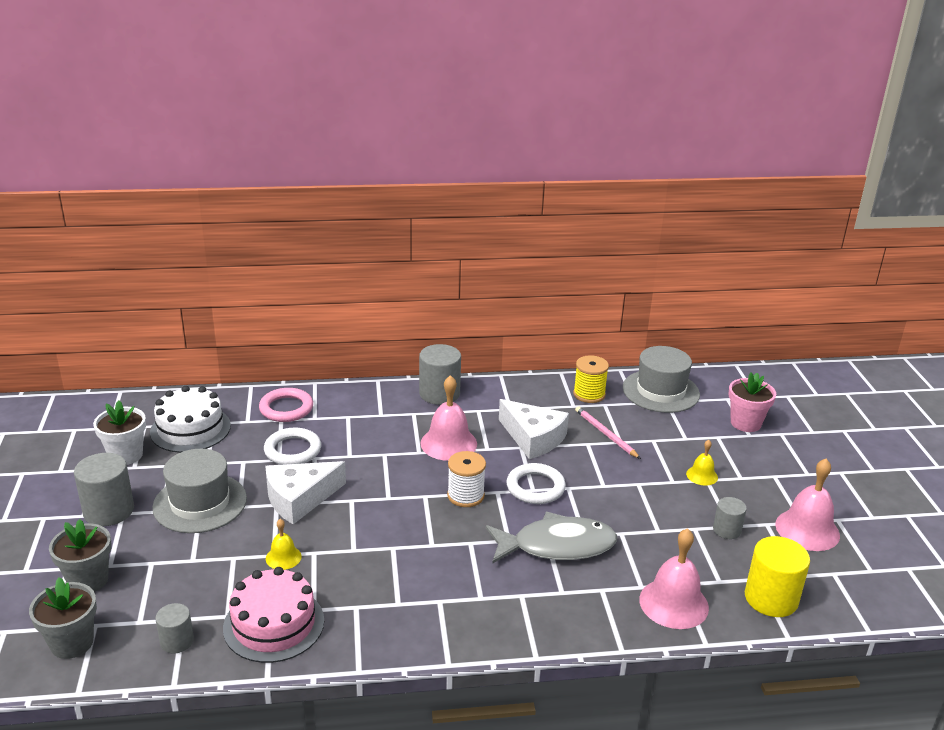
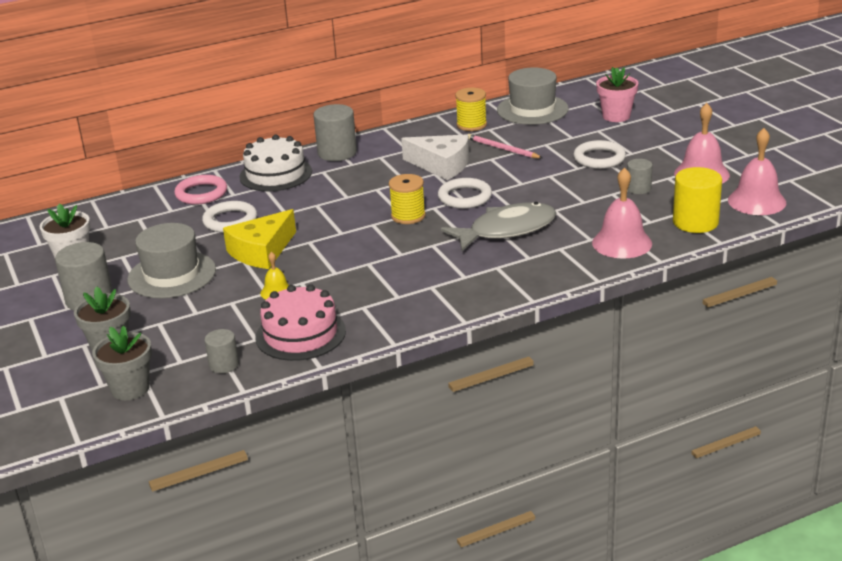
camera: 15 degrees left, 0 degrees up
(190, 429) = (120, 227): white cake -> white cake (275, 174)
(299, 499) = (262, 251): white cheese -> yellow cheese
(448, 443) = (369, 185): pink bell -> pink bell (756, 201)
(465, 495) = (408, 216): white spool -> yellow spool
(702, 475) = (599, 158): yellow bell -> white ring

